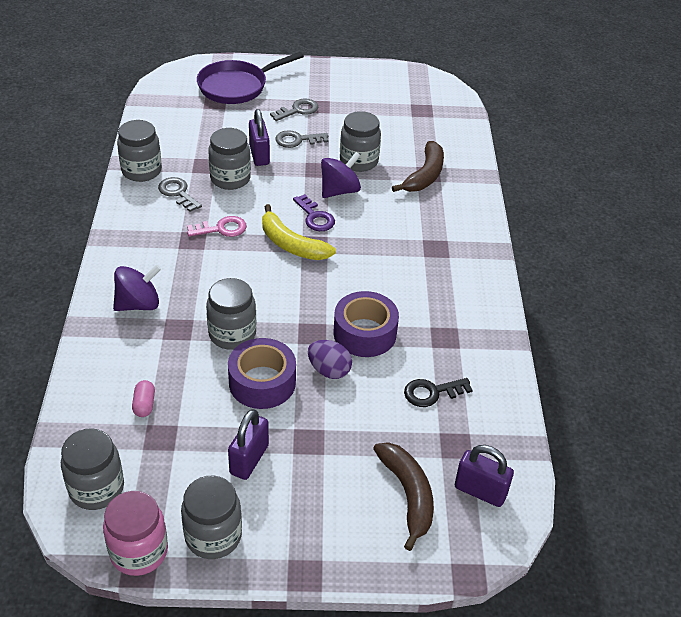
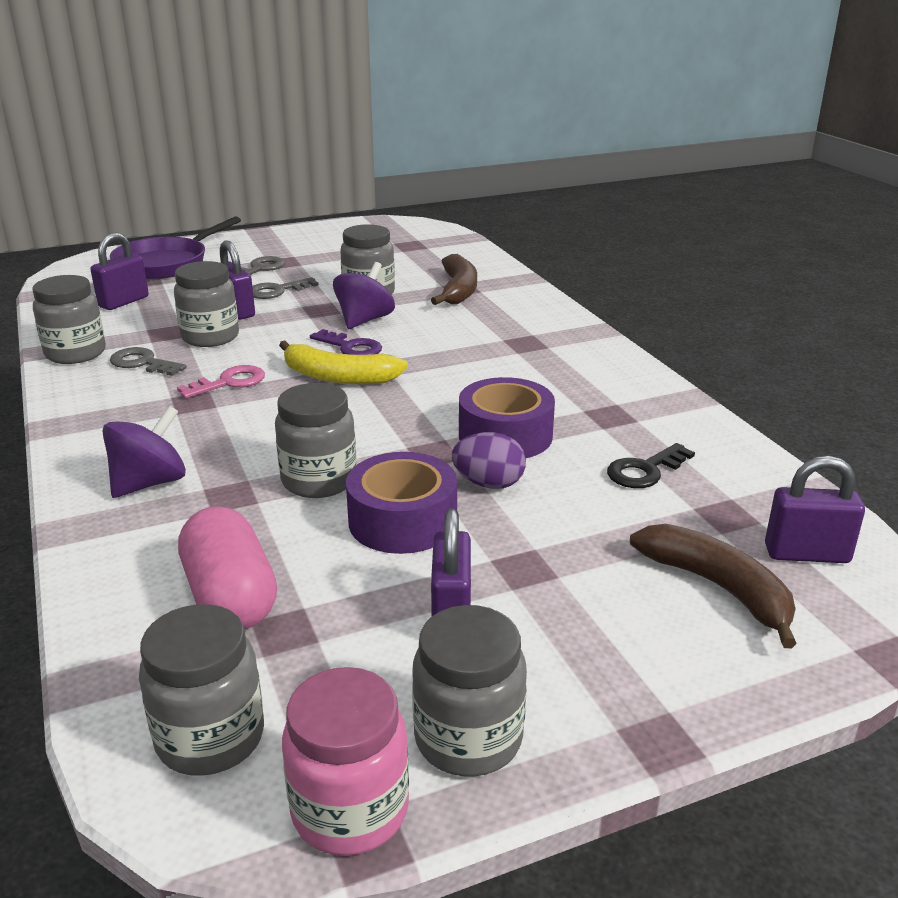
camera: 20 degrees left, 15 degrees down
(144, 405) = (230, 597): pink capsule -> pink capsule, size x2.14
(191, 124) = (123, 302): none -> purple padlock

